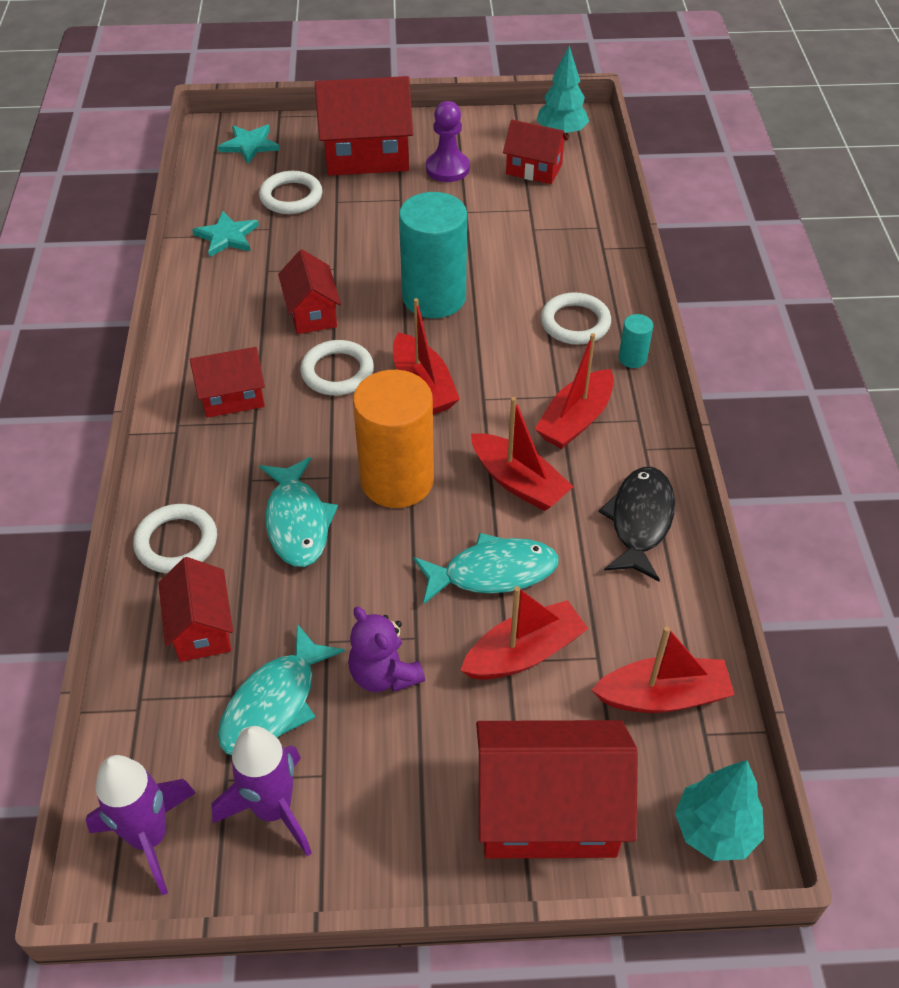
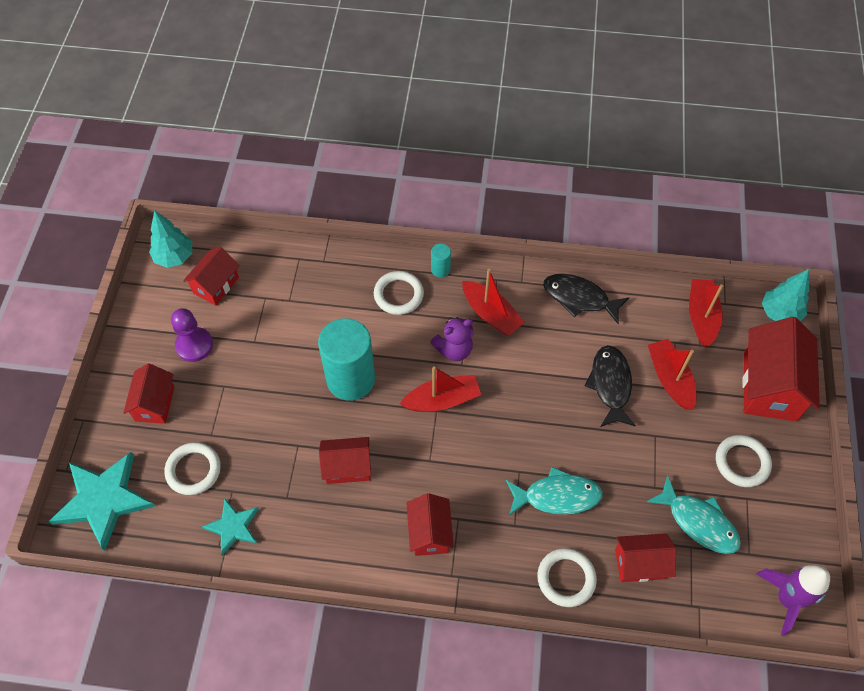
camera: 80 degrees left, 10 degrees up
(249, 145) = (103, 499): turquoise star -> turquoise star, size x1.77
(273, 810) = (769, 528): purple rocket -> none
(337, 372) = (417, 455): white ring -> white ring (742, 462)
(367, 156) = (155, 403): red house -> red house, size x0.59
(384, 674) = (680, 456): purple teddy bear -> purple teddy bear (454, 349)
(397, 480) = (528, 429): orange cylinder -> none
(493, 572) = (610, 385): turquoise fish -> black fish
(518, 482) = (540, 357): red boat -> none

